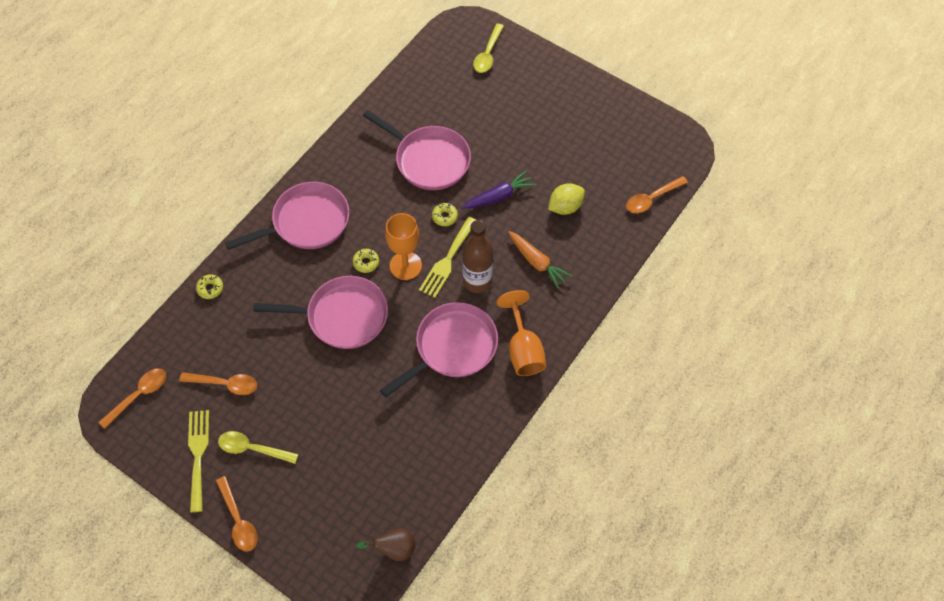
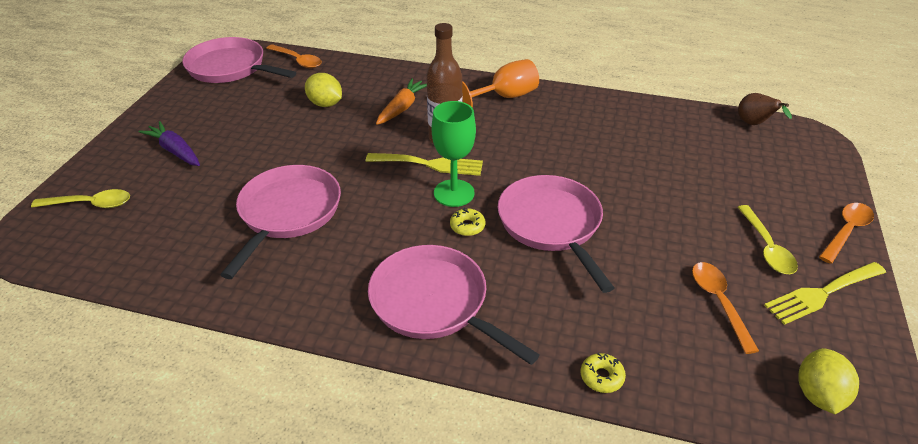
camera: 110 degrees left, 20 degrees down
(138, 395) = (818, 395): orange spoon -> yellow lemon
(405, 265) = (454, 193): orange goblet -> green goblet
(444, 217) = (371, 180): yellow donut -> none
(452, 347) = (532, 137): pink pan -> pink pan (230, 68)
(499, 196) = (326, 147): purple carrot -> purple carrot (175, 151)

